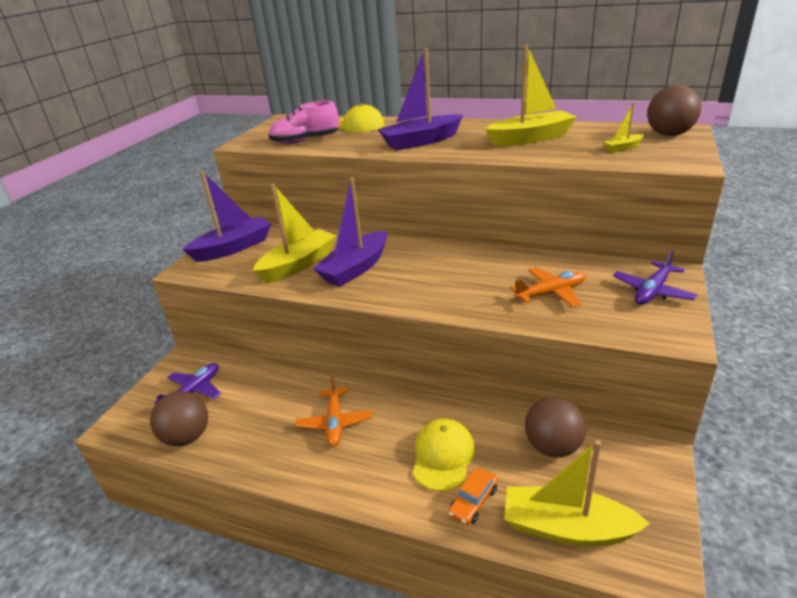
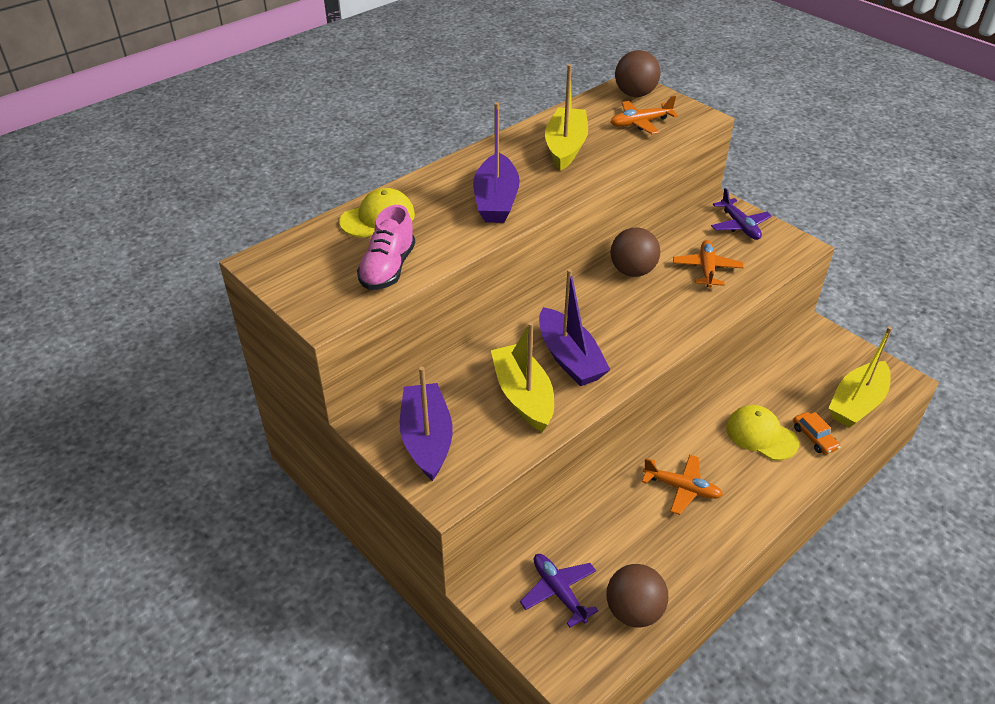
camera: 65 degrees left, 10 degrees up
(552, 446) = (783, 373): brown ball -> brown ball (632, 271)
(622, 148) = (640, 123): yellow boat -> orange plane

